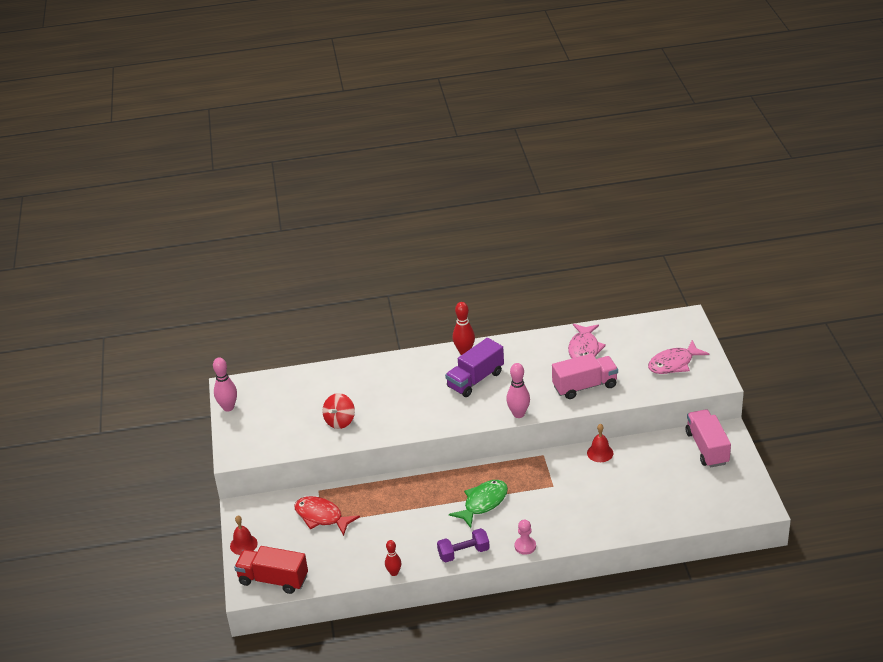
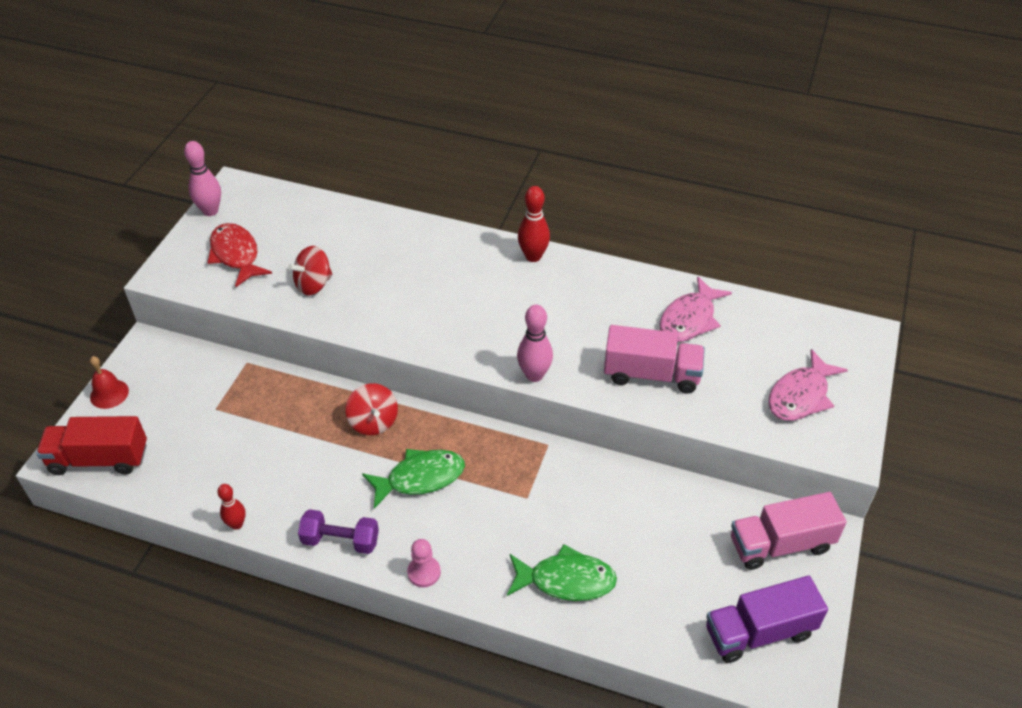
camera: 25 degrees right, 10 degrees up
(273, 579) = (99, 459): red truck -> red truck turned 45 degrees counterclockwise
(321, 517) = (221, 400): red fish -> red fish (236, 255)
(429, 487) = (373, 422): none -> red spinning top
(475, 380) = (517, 301): purple truck -> purple truck (759, 632)
(600, 453) = (624, 478): red bell -> none
(606, 515) = (566, 580): none -> green fish
(673, 363) = (800, 395): pink fish -> pink fish turned 45 degrees counterclockwise
(707, 448) = (780, 544): pink truck -> pink truck turned 120 degrees counterclockwise

